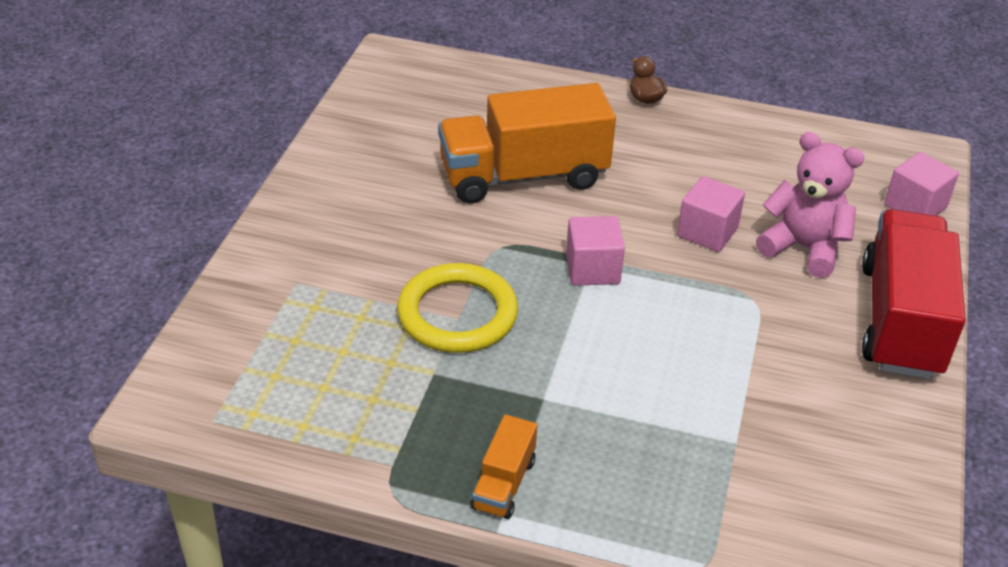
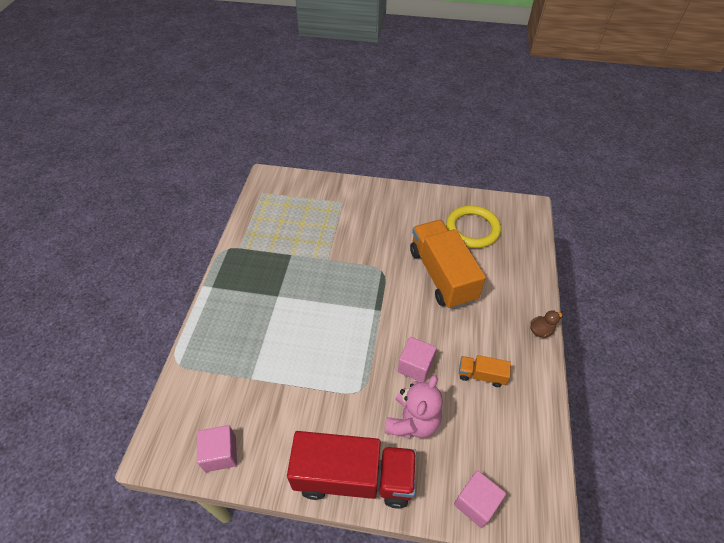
camera: 85 degrees right, 10 degrees up
(457, 314) = (330, 259): yellow ring -> yellow ring (472, 229)
(504, 484) = (228, 286): orange truck -> orange truck (481, 375)
(592, 269) = (372, 310): pink cube -> pink cube (220, 453)

